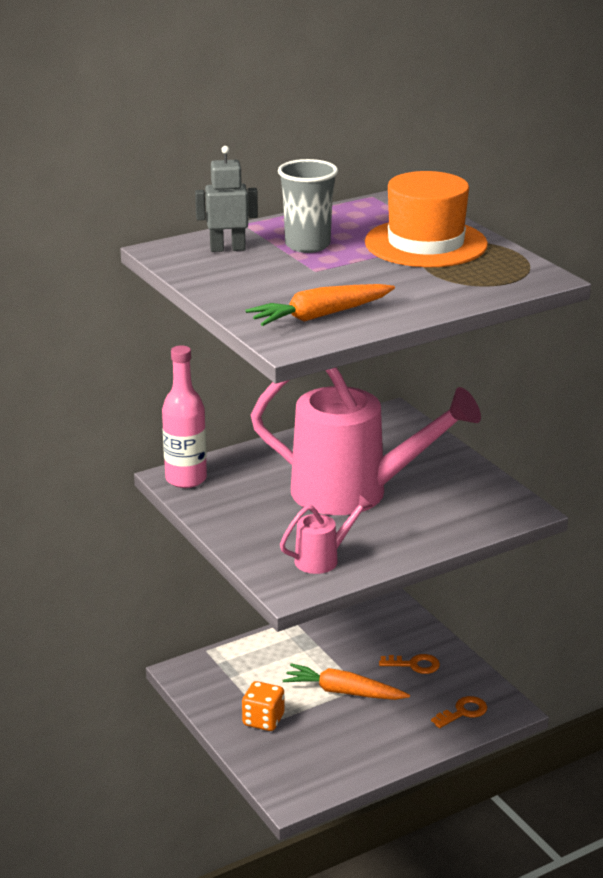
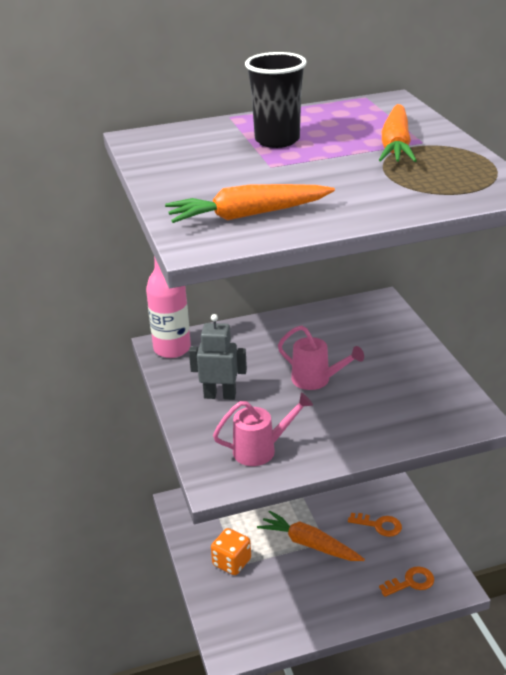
camera: 15 degrees right, 5 degrees up
(227, 249) = (199, 139): grey robot -> grey robot (220, 395)
(307, 245) = (277, 140): grey cup -> black cup
(353, 493) = (316, 380): pink watering can -> pink watering can, size x0.43
(426, 243) = (396, 145): orange hat -> orange carrot

